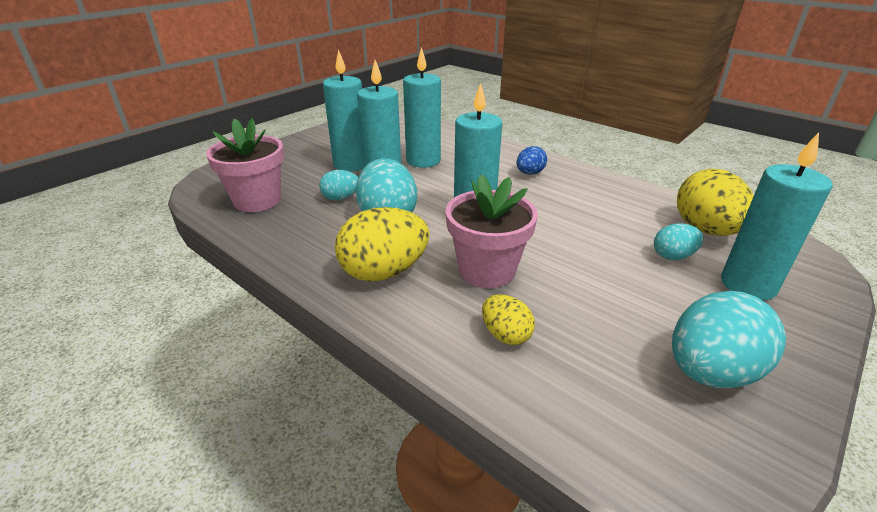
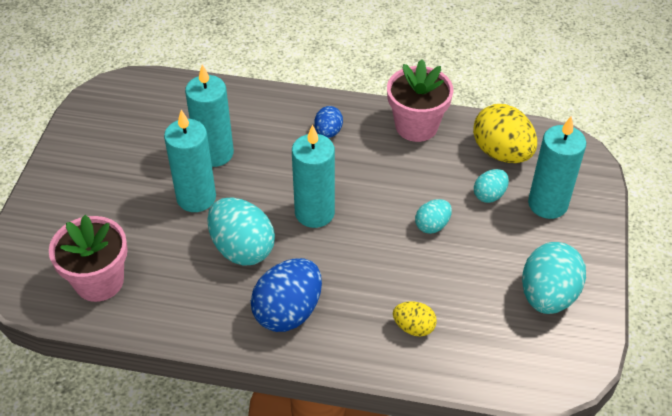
camera: 30 degrees left, 15 degrees up
(341, 198) = (178, 243): turquoise egg -> turquoise egg (432, 225)
(351, 164) = (145, 189): turquoise candle -> none
(384, 272) = (288, 311): yellow egg -> blue egg
(487, 270) = (365, 273): pink flower pot -> pink flower pot (416, 126)

